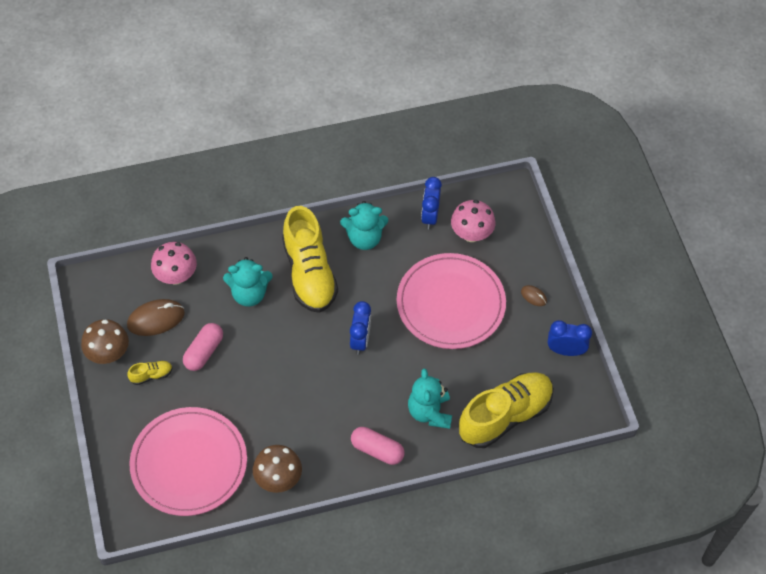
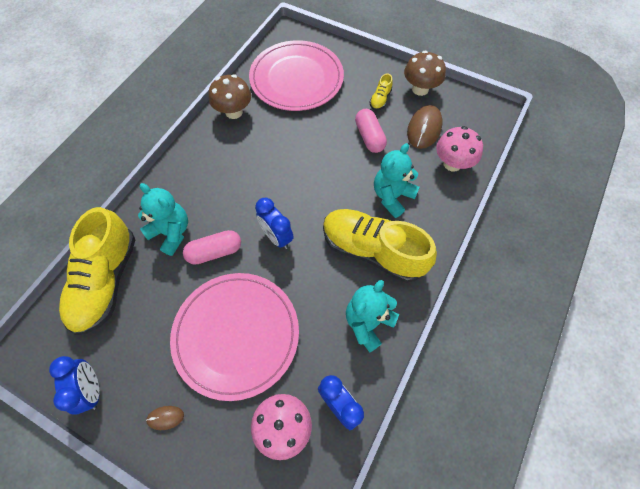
camera: 135 degrees right, 5 degrees up
(377, 450) = (186, 177): pink capsule -> pink capsule (215, 252)
(565, 350) = (92, 389): blue clock -> blue clock turned 75 degrees counterclockwise

